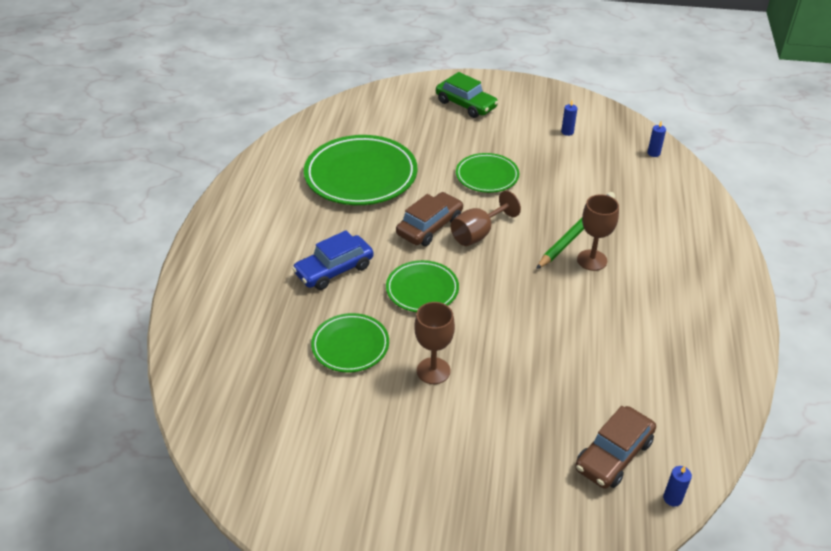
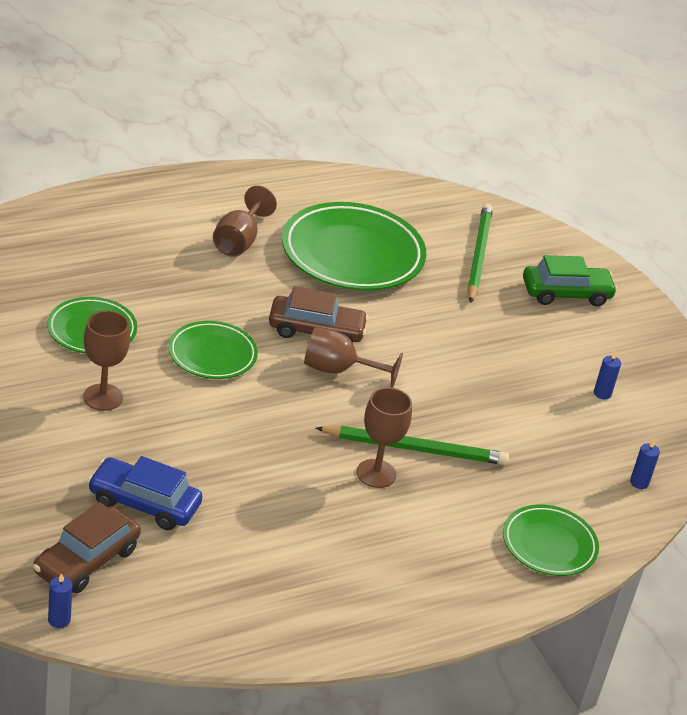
camera: 50 degrees right, 5 degrees down
(305, 223) = (239, 241): none -> brown goblet
(334, 270) = (188, 284): blue car -> blue car (144, 503)
(403, 122) = (478, 255): none -> green pencil
(466, 104) = (566, 293): green car -> green car turned 105 degrees counterclockwise
(487, 176) = (446, 349): green plate -> green plate (549, 545)
(613, 455) = (86, 561): brown car -> brown car turned 60 degrees counterclockwise

